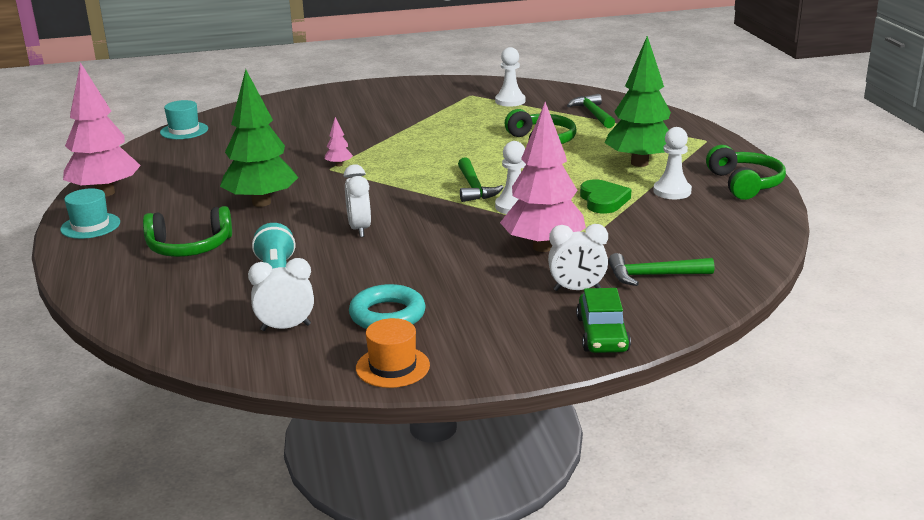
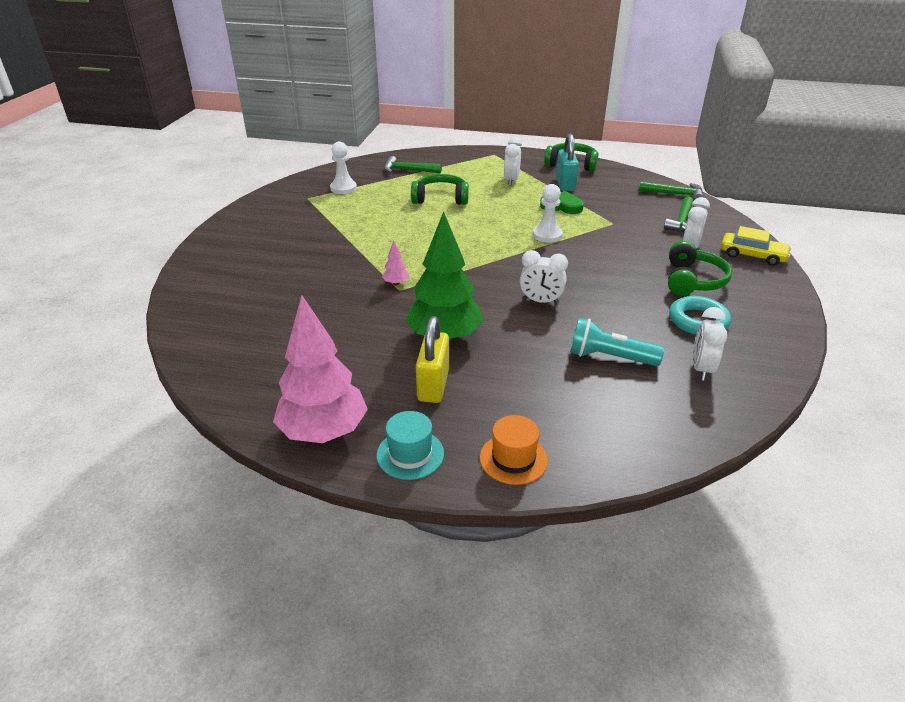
camera: 65 degrees left, 10 degrees up
(184, 131) = (197, 351): turquoise hat -> none
(184, 214) = (433, 385): none -> yellow padlock
(189, 247) = (515, 394): green headphones -> green headphones (693, 280)
(392, 367) = (777, 335): orange hat -> orange hat (513, 459)
(474, 188) = (500, 240): green hammer -> green hammer (675, 194)
(543, 247) = (620, 242): pink tree -> none
(602, 334) = (752, 255): green car -> yellow car
(639, 163) = (511, 180): green tree -> white clock
(672, 191) = (565, 184): white pawn -> turquoise padlock

